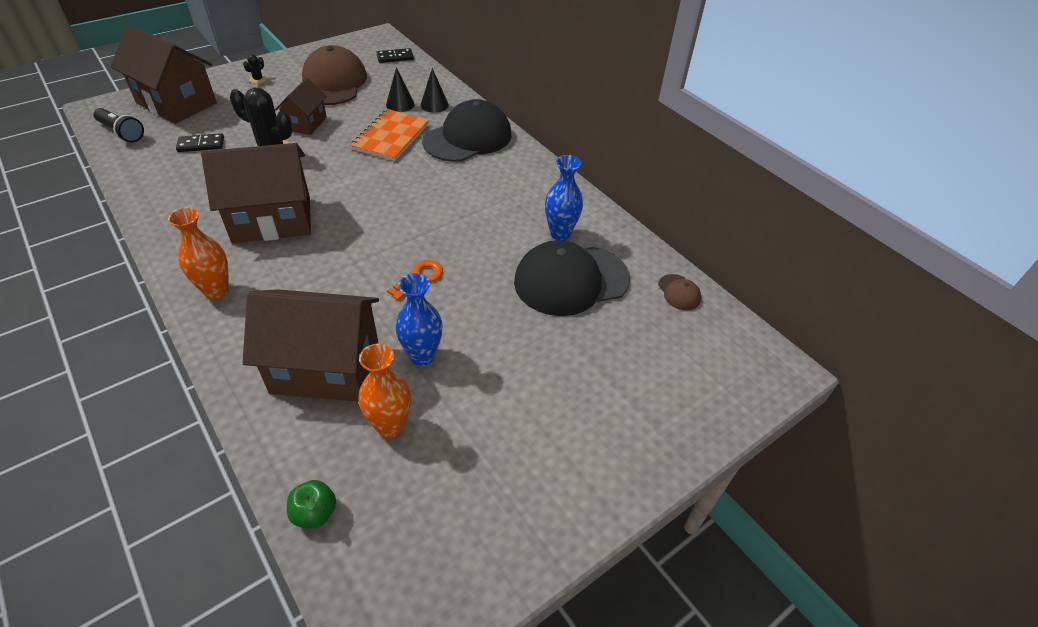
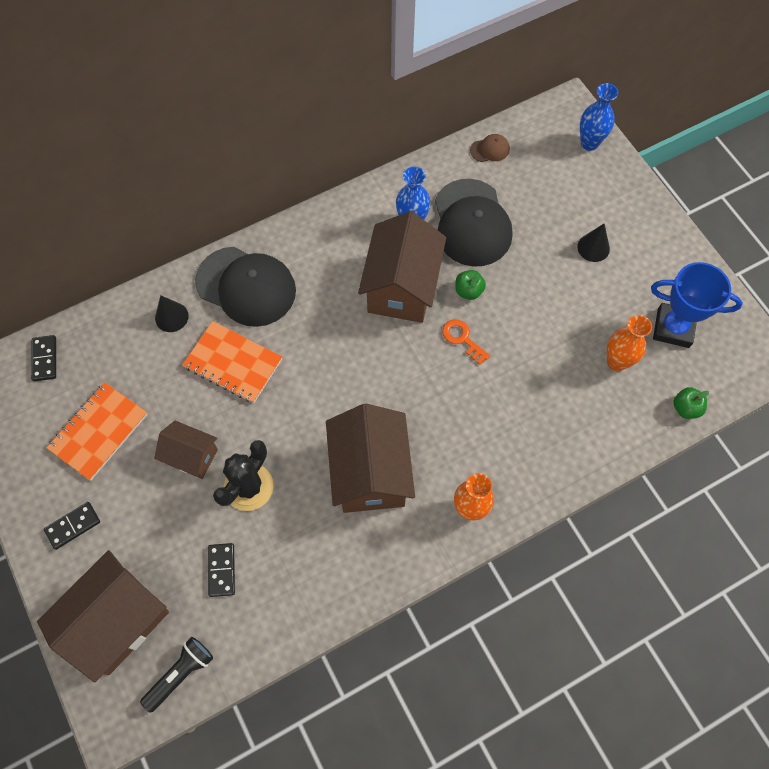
camera: 80 degrees left, 20 degrees up
(258, 79) = (73, 526): black cactus -> black domino
(325, 368) = (562, 409): brown house -> brown house (402, 287)
(333, 83) = (99, 432): brown cap -> orange notebook
(400, 104) = (164, 353): black cone -> black cone (593, 247)
(422, 356) = (551, 339): blue vase -> blue vase (589, 143)
(446, 498) = (673, 328): none -> blue trophy
(467, 138) = (246, 286): black cap -> black cap turned 150 degrees clockwise
(481, 280) = (468, 291): none -> green apple

